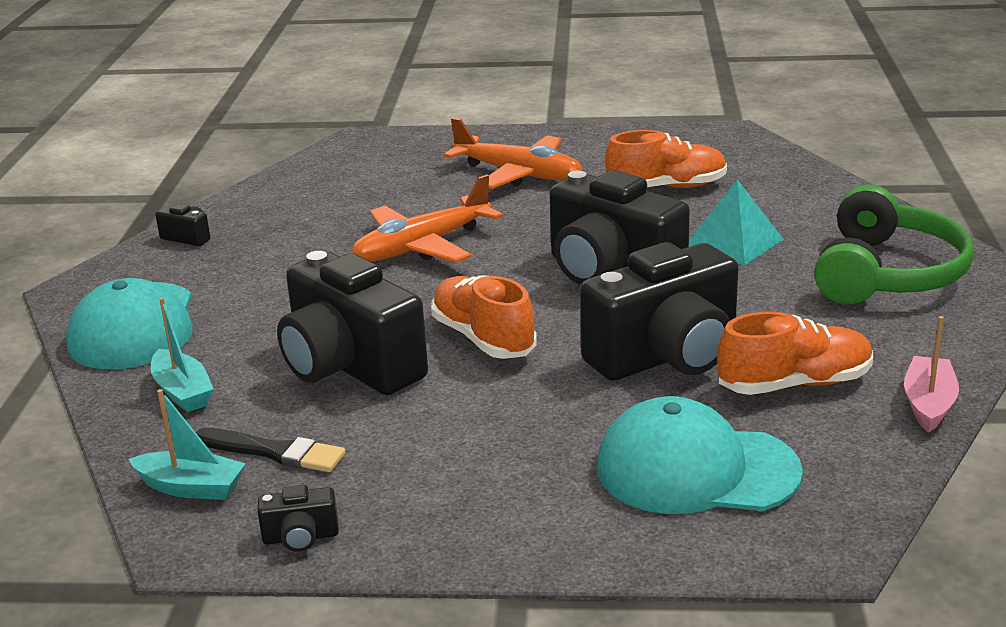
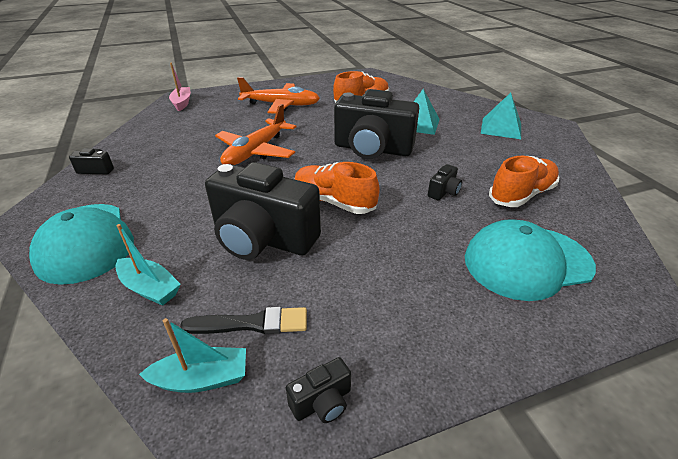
camera: 25 degrees left, 10 degrees up
(666, 356) = (443, 192): black camera -> black camera, size x0.40
(887, 273) = (501, 128): green headphones -> turquoise pyramid
(928, 404) = (591, 192): pink boat -> pink boat (182, 103)

